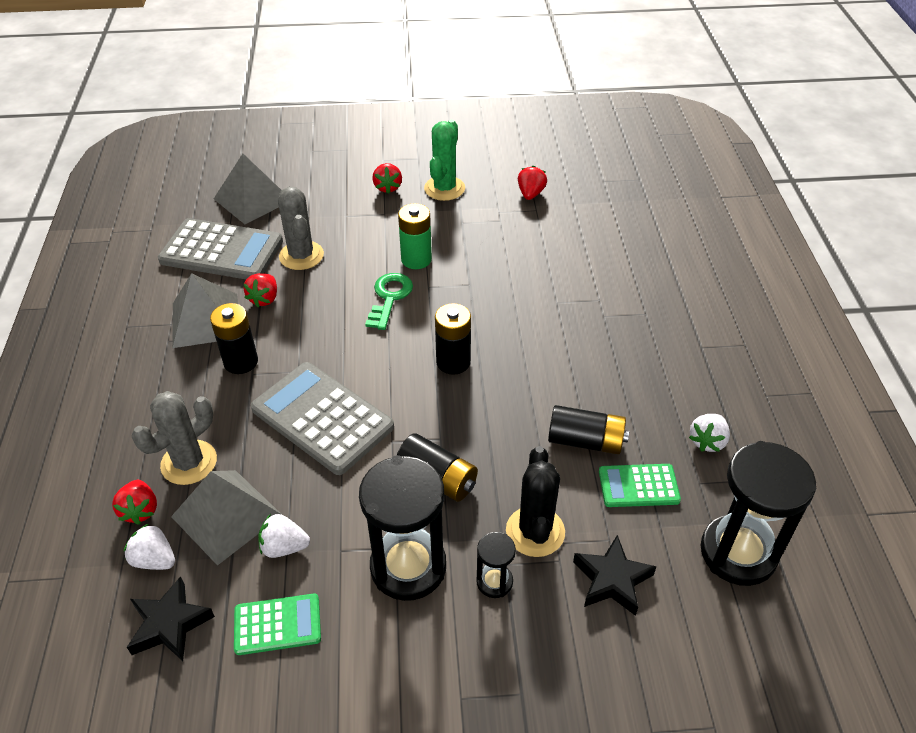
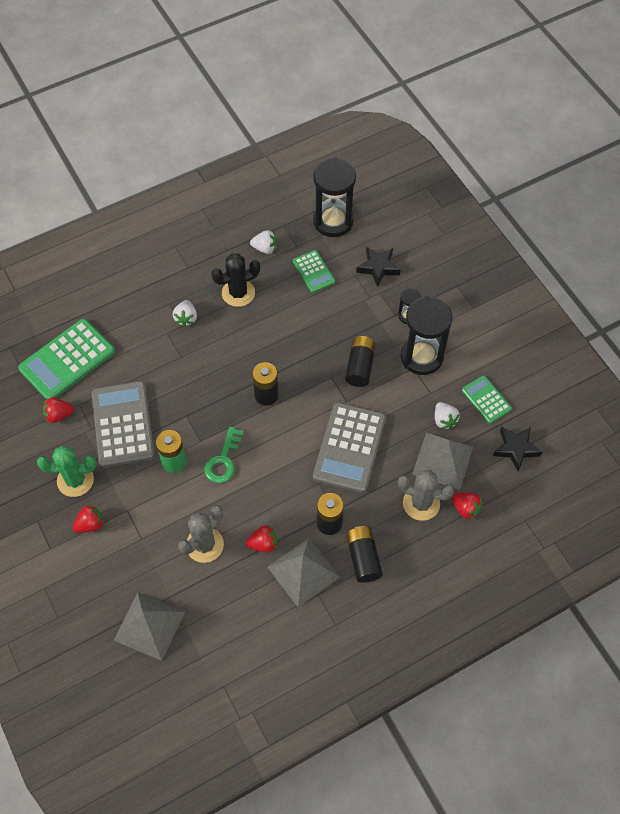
camera: 115 degrees left, 15 degrees up
(140, 510) = (465, 508): red strawberry -> red strawberry turned 75 degrees clockwise
(154, 559) = (488, 480): white strawberry -> white strawberry (186, 318)
(221, 251) = (225, 609): grey calculator -> grey calculator (123, 424)
(390, 297) = (223, 460): green key -> green key turned 60 degrees counterclockwise
(535, 531) = (368, 308): black cactus -> black cactus (238, 293)
(585, 441) = (295, 304): black battery -> black battery (363, 558)
(600, 213) = (67, 360): none -> green calculator

